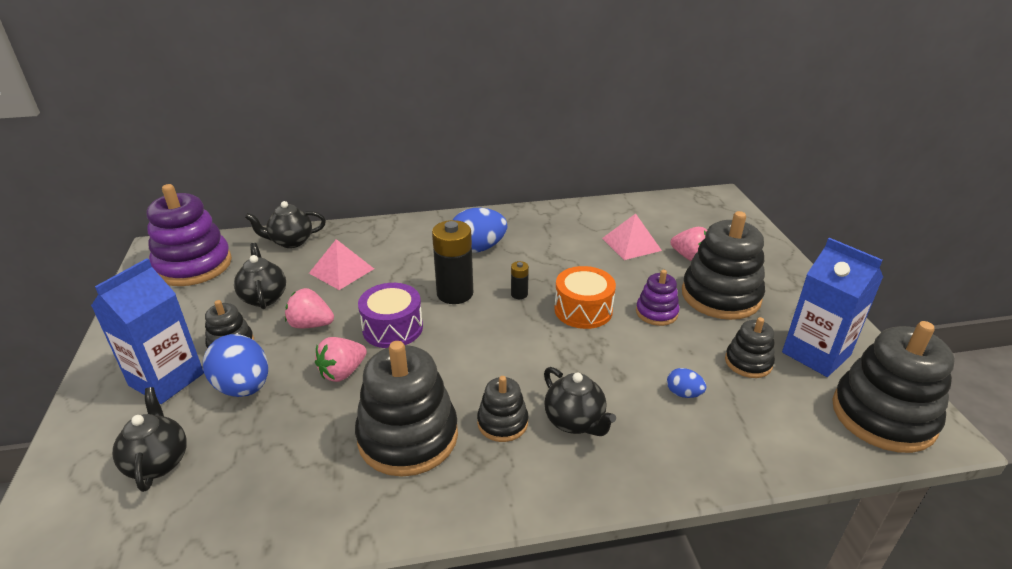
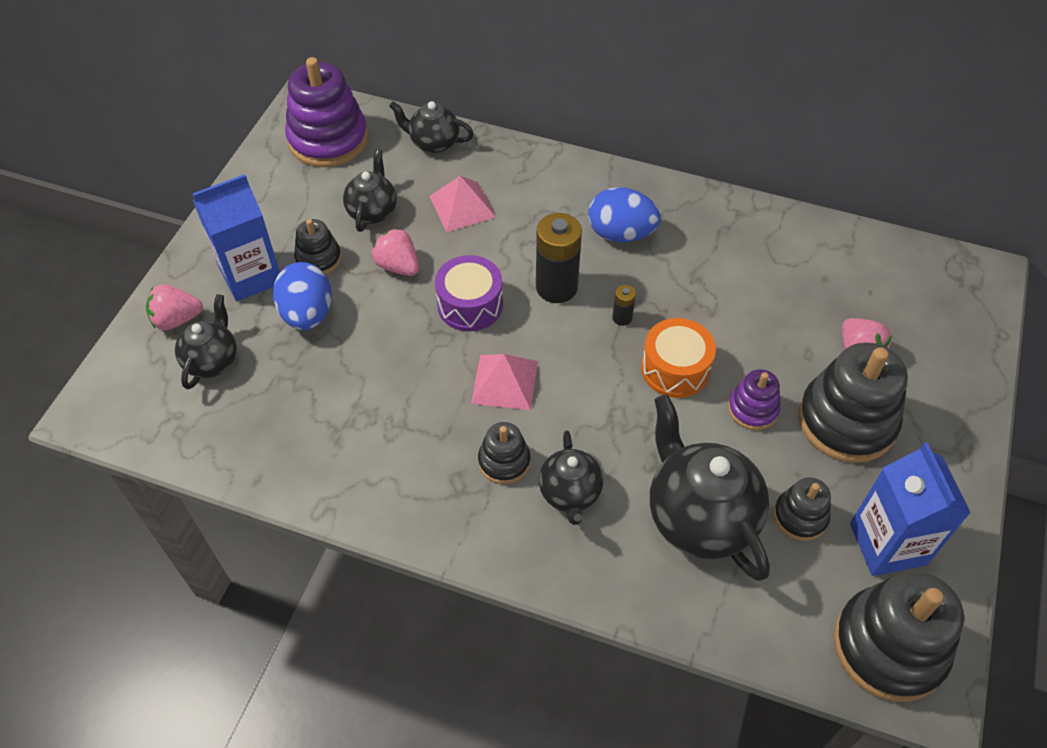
camera: 30 degrees right, 20 degrees up
(342, 372) = (397, 337): pink strawberry -> pink strawberry (177, 319)
(408, 436) = (414, 434): black stacking toy -> none
(631, 244) = (802, 301): pink pyramid -> pink pyramid (504, 382)
(683, 393) = (699, 517): blue egg -> black teapot

